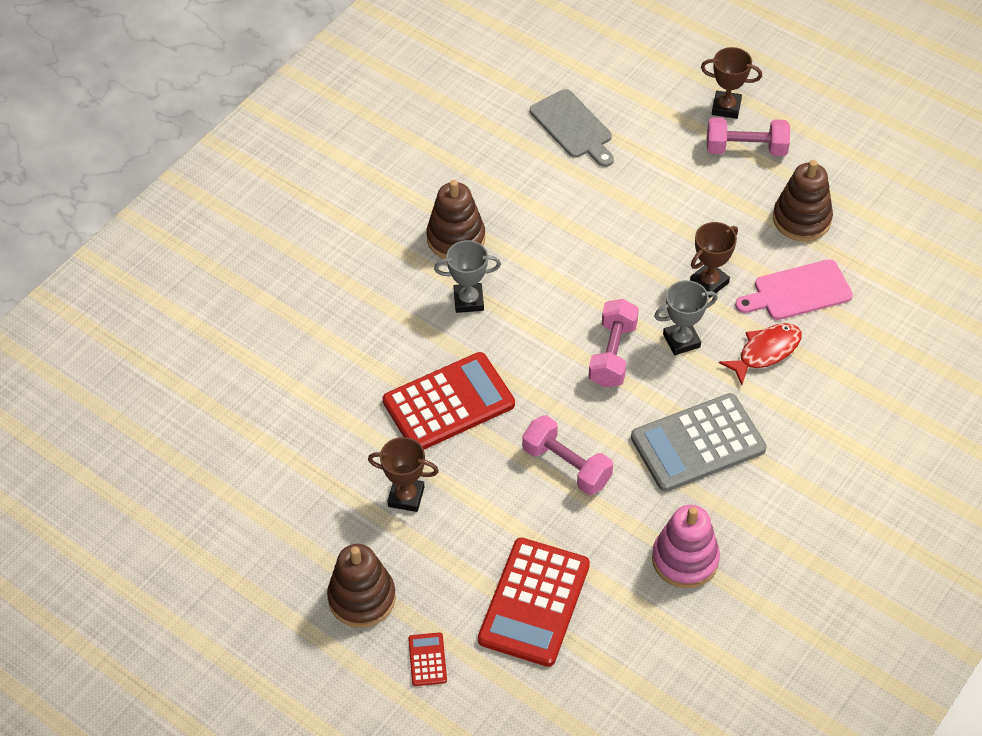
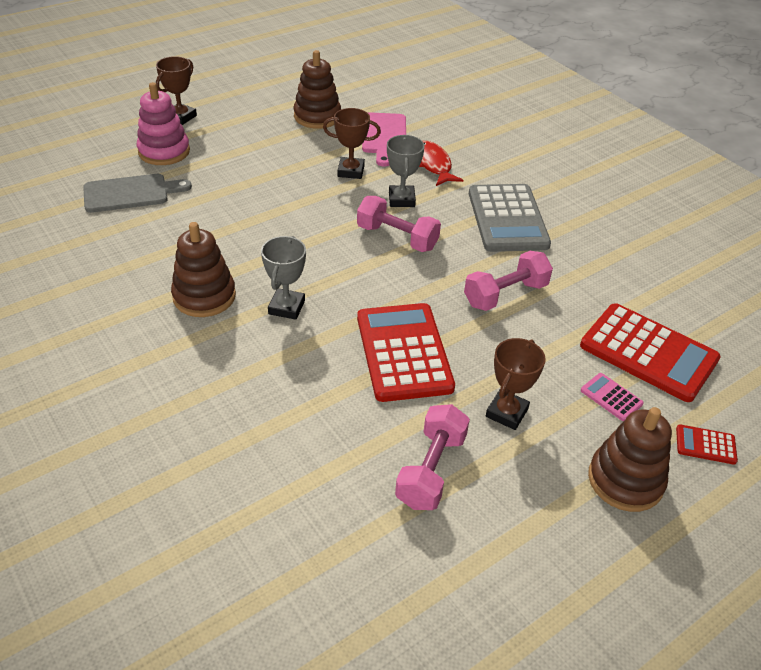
camera: 75 degrees left, 10 degrees down
(458, 576) = (611, 397): none -> pink calculator
(685, 559) = (618, 255): pink stacking toy -> pink stacking toy (164, 151)
(709, 282) = (351, 171): brown trophy -> brown trophy turned 60 degrees counterclockwise
(746, 149) = (230, 120): pink dumbbell -> pink dumbbell (431, 470)

